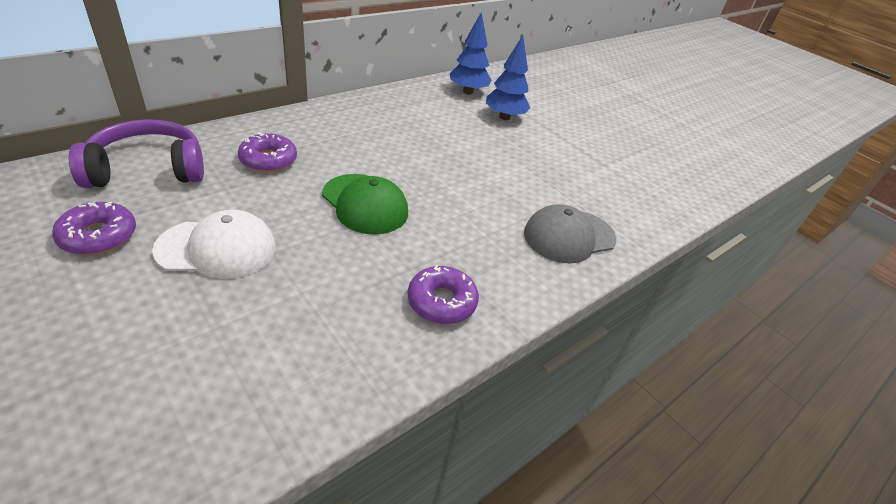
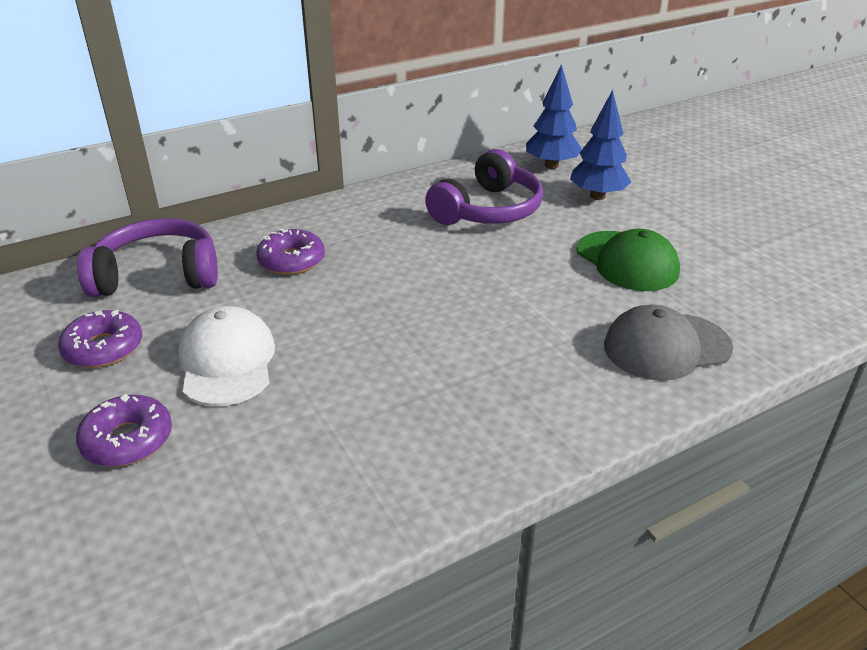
camera: 15 degrees right, 5 degrees down
(217, 248) = (227, 361): white cap -> white cap turned 105 degrees counterclockwise
(365, 204) = (402, 310): green cap -> green cap (627, 261)
(424, 124) = (488, 210): none -> purple headphones
(441, 302) = (485, 424): purple donut -> purple donut (128, 440)

